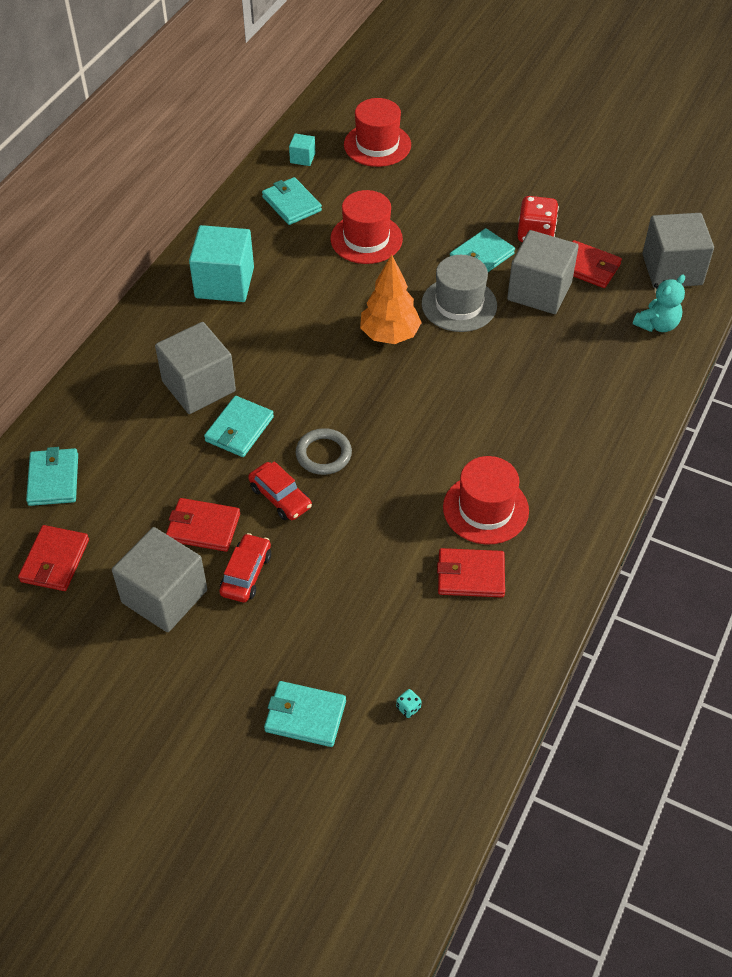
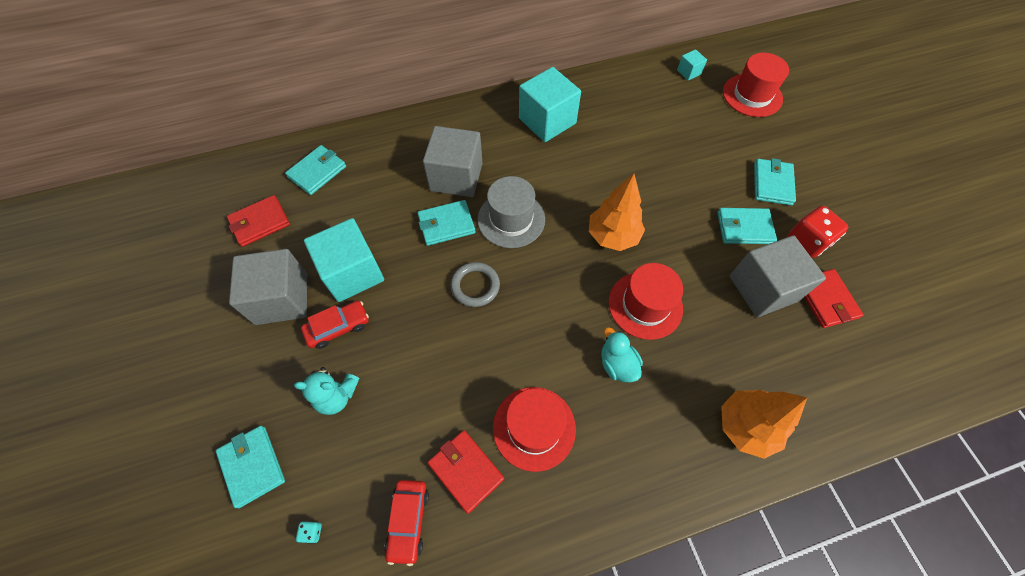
camera: 45 degrees right, 10 degrees up
(203, 527) = (352, 273): red wallet -> turquoise cube
(280, 497) = (416, 293): red car -> red car (408, 521)
(291, 204) = (647, 98): turquoise wallet -> turquoise wallet (772, 184)
(366, 239) = (672, 156): red hat -> red hat (645, 305)
(459, 304) = (687, 252): grey hat -> grey hat (511, 219)
(496, 421) = (617, 364): none -> turquoise duck
(621, 391) = (745, 426): none -> orange tree
(657, 325) = (839, 396): turquoise teddy bear -> turquoise teddy bear (337, 396)
(672, 269) = (904, 358): grey cube -> none

